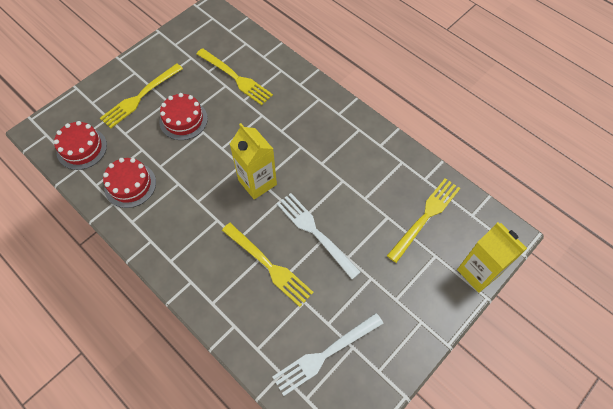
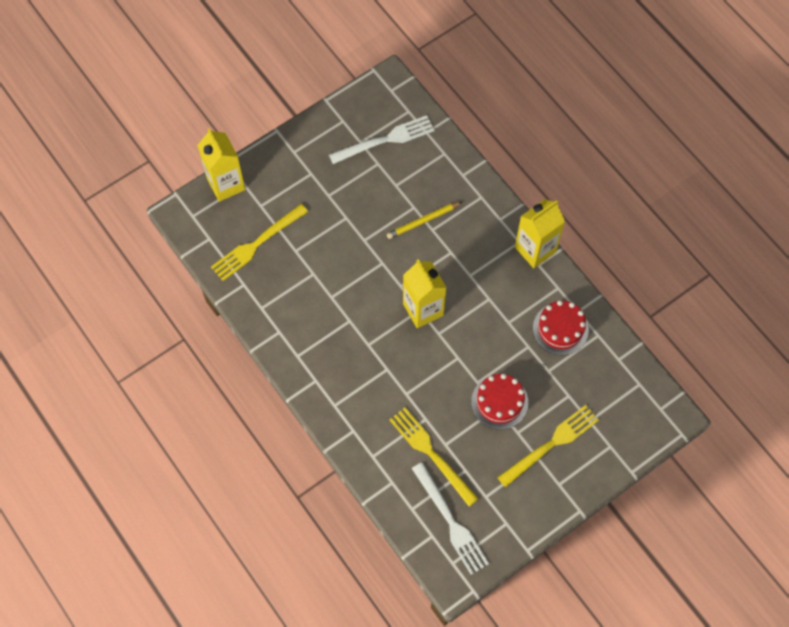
camera: 170 degrees left, 5 degrees up
(82, 148) = (617, 383): red cake -> none
(153, 255) = (535, 249): none -> yellow carton
(269, 266) = (423, 221): yellow fork -> yellow pencil
(314, 232) = (373, 247): white fork -> white fork (451, 522)

